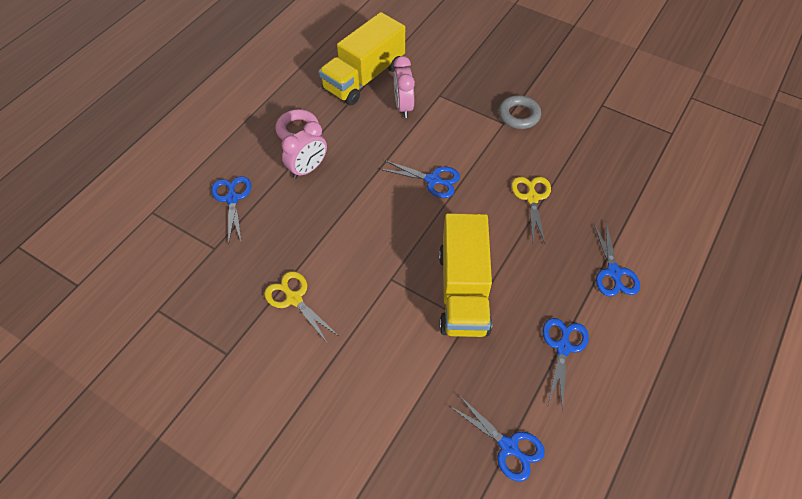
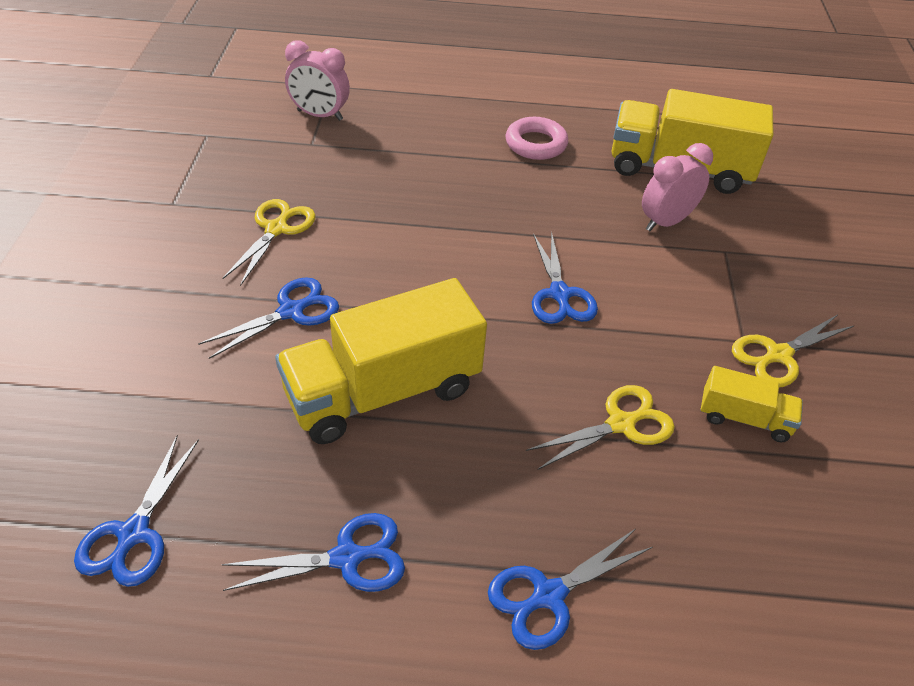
camera: 60 degrees right, 10 degrees down
(232, 199) = (390, 132): blue scissors -> blue scissors (291, 312)
(308, 169) = (481, 173): pink clock -> pink clock (320, 115)
(519, 115) = (778, 355): grey ring -> yellow scissors
(550, 149) = (744, 418): none -> yellow truck

